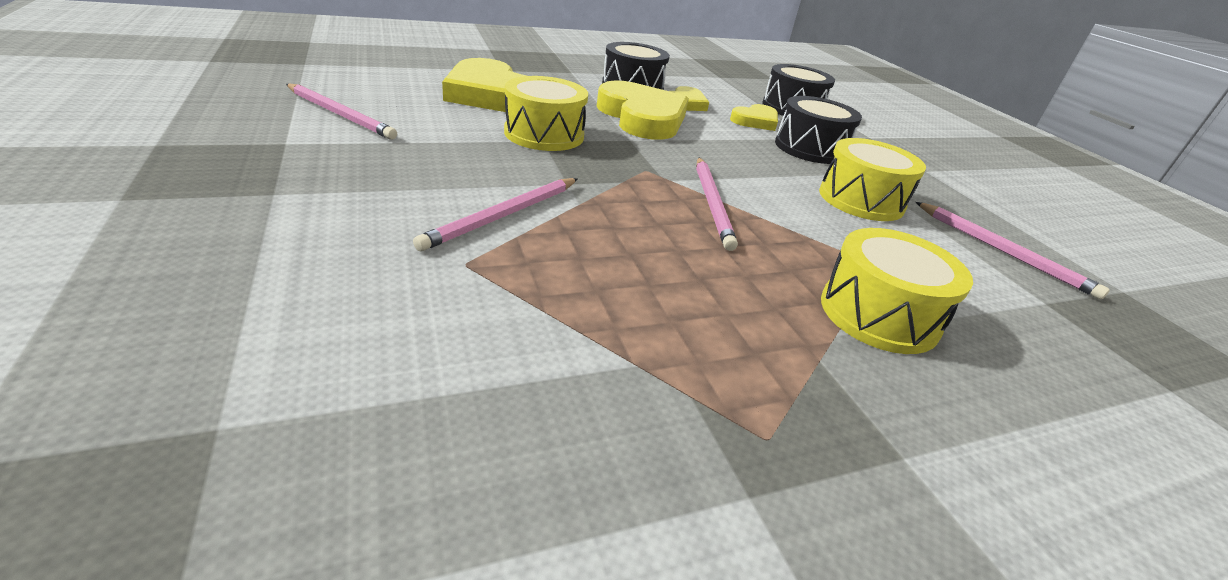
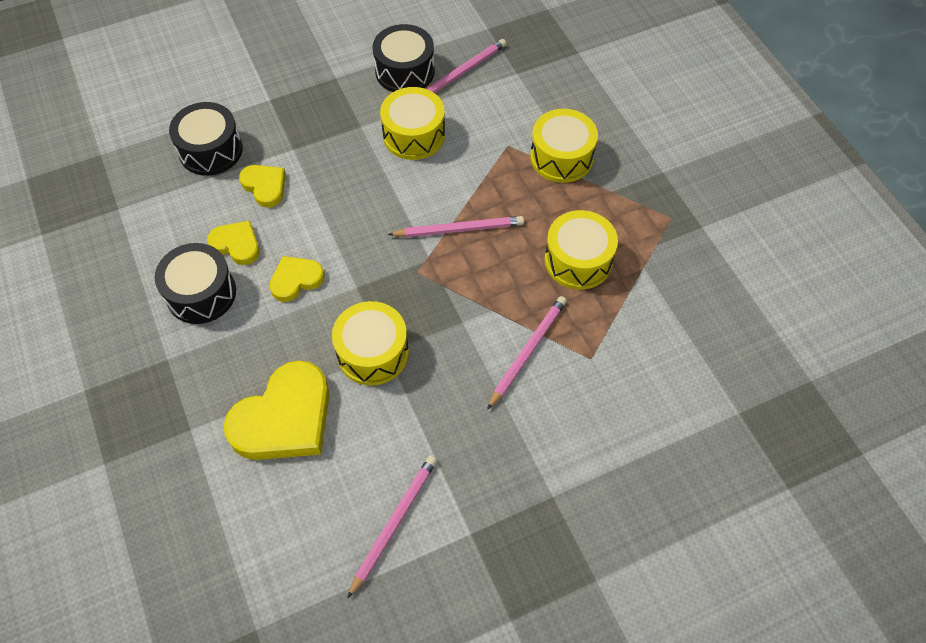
camera: 90 degrees left, 25 degrees up
(503, 216) = (527, 351): pink pencil -> pink pencil turned 90 degrees counterclockwise
(642, 118) = (296, 280): yellow heart -> yellow heart, size x0.54
(656, 288) = (578, 260): none -> yellow drum
(810, 148) = (320, 151): black drum -> black drum (405, 71)

